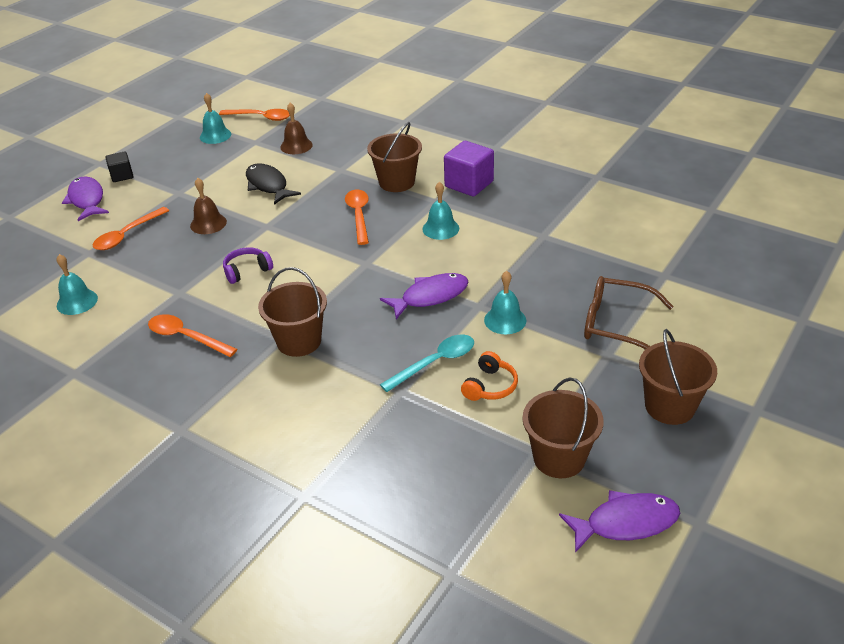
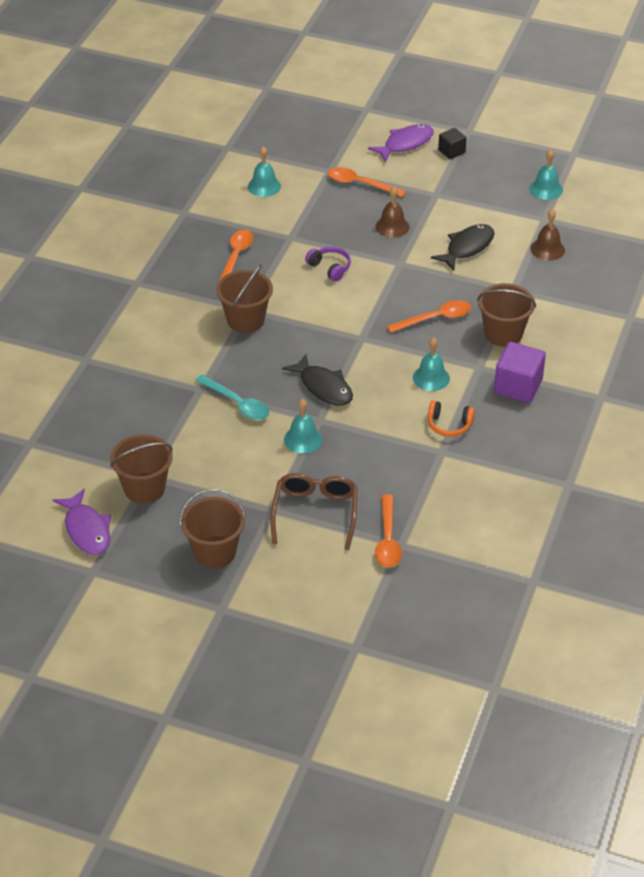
camera: 75 degrees right, 5 degrees up
(260, 117) = (595, 210): orange spoon -> orange spoon (387, 539)
(430, 296) = (323, 387): purple fish -> black fish
(490, 386) = (216, 440): orange headphones -> orange headphones (449, 425)

